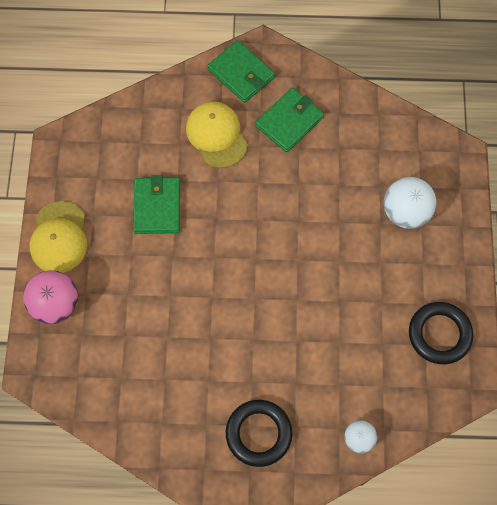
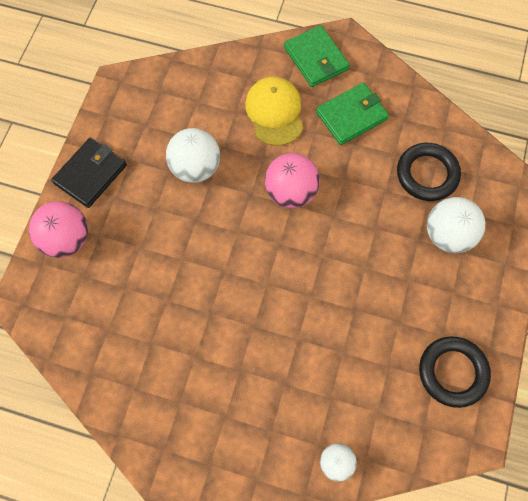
camera: 15 degrees right, 0 degrees up
(59, 237) = (90, 174): yellow cap -> black wallet
(157, 207) = (195, 168): green wallet -> white ball
(253, 208) = (291, 192): none -> pink ball
(258, 433) = (231, 427): black ring -> black ring (427, 174)

